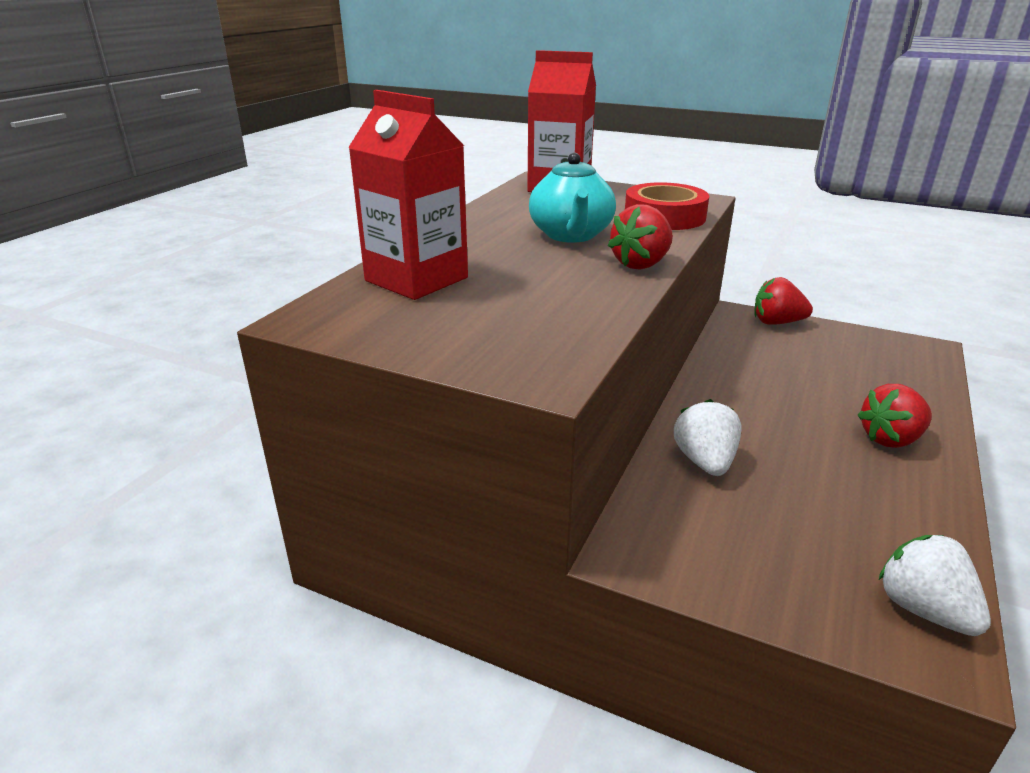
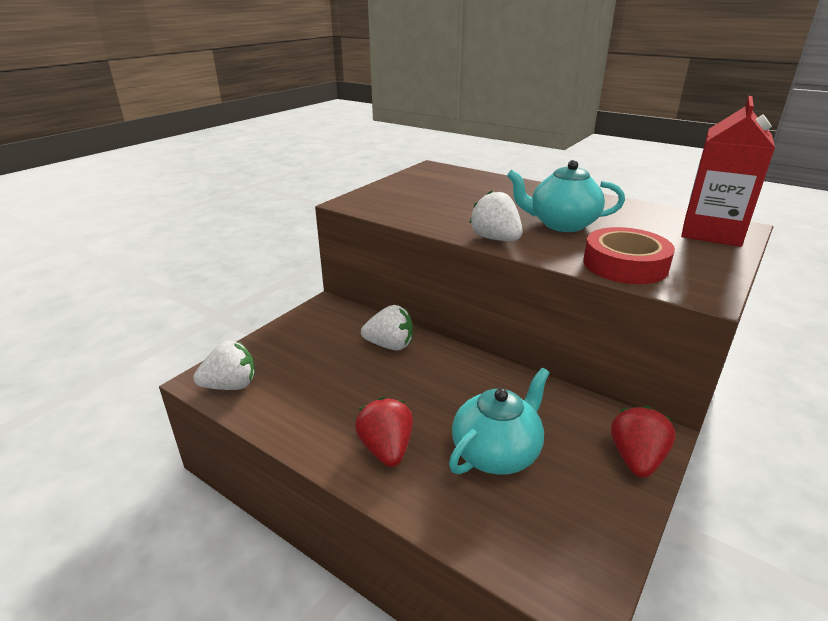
camera: 100 degrees right, 0 degrees up
(416, 279) = (477, 184): red carton -> none
(641, 264) = (495, 239): red strawberry -> white strawberry
(831, 379) = (496, 453): none -> turquoise teapot

